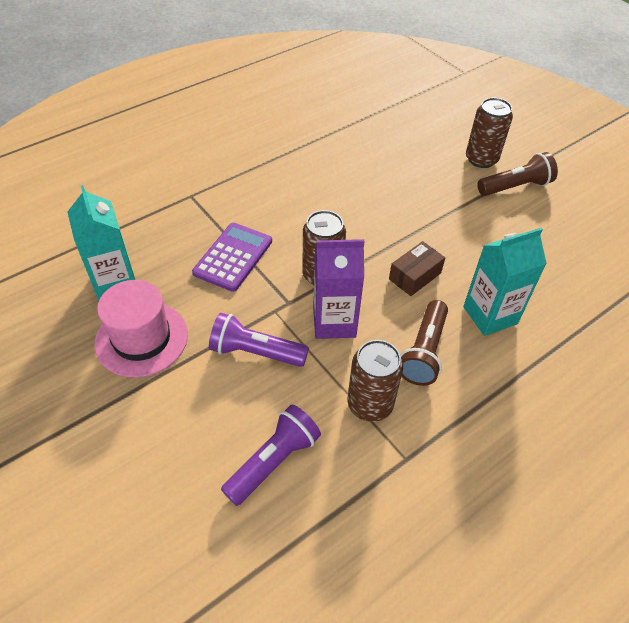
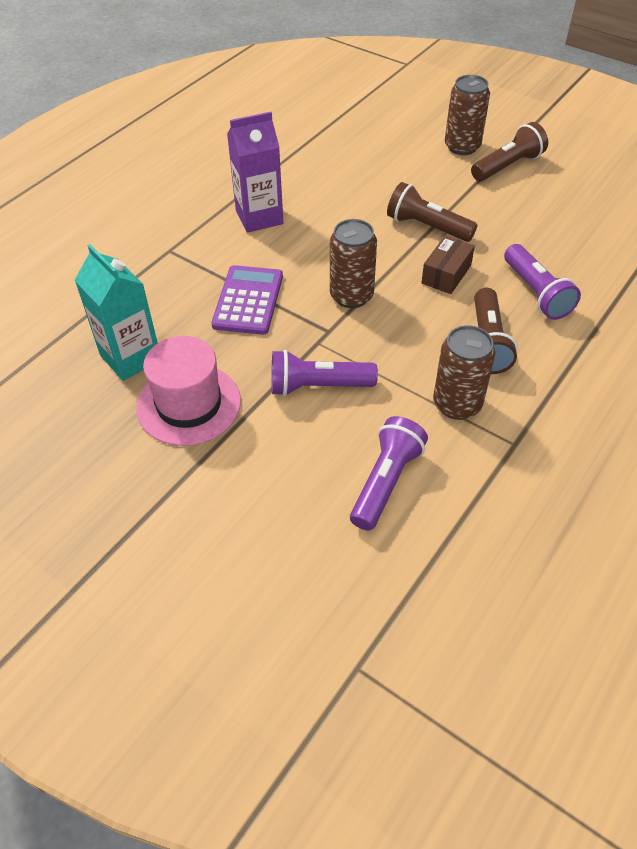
camera: 15 degrees left, 0 degrees up
(334, 322) = (385, 337): purple carton -> purple carton (259, 217)
(417, 227) = (427, 227): none -> brown flashlight
(490, 315) = (536, 293): turquoise carton -> purple flashlight

